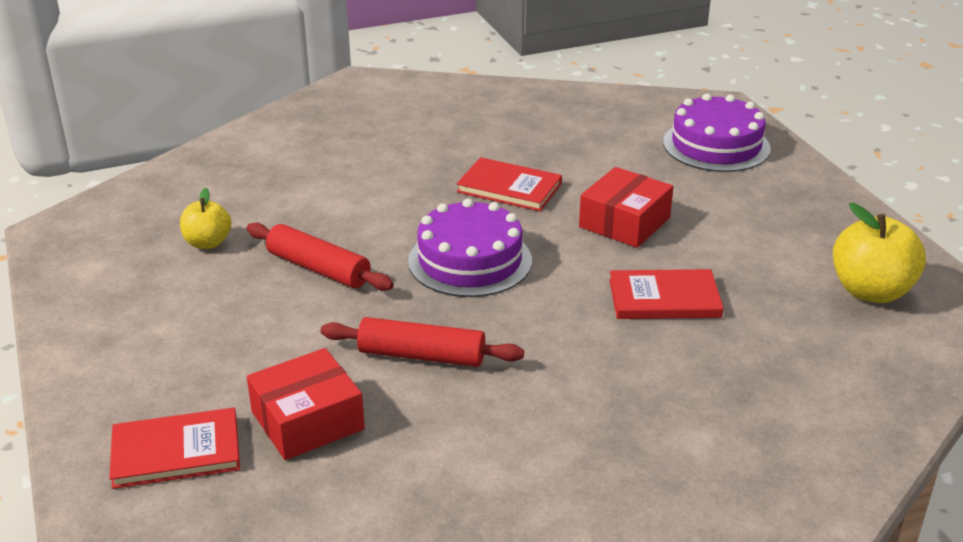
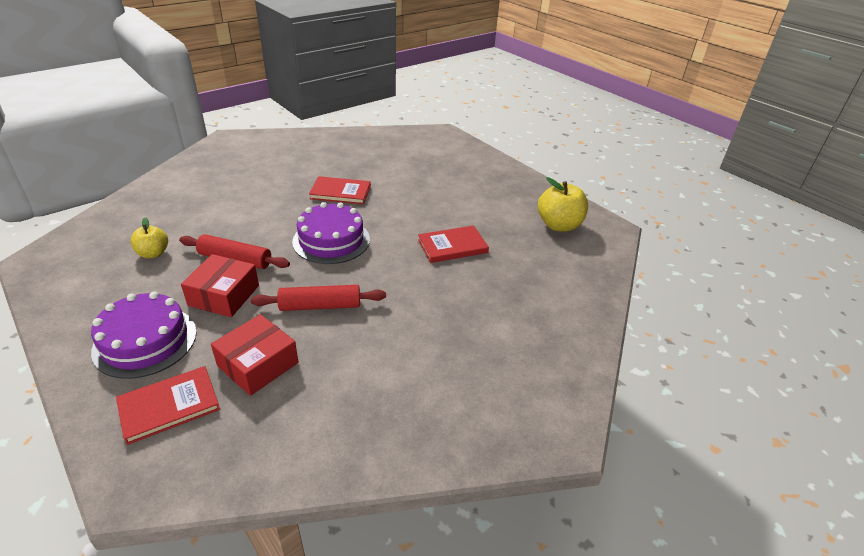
camera: 20 degrees left, 5 degrees up
(624, 222) = (414, 204): red box -> red box (224, 295)
(716, 145) = (448, 154): purple cake -> purple cake (145, 341)

